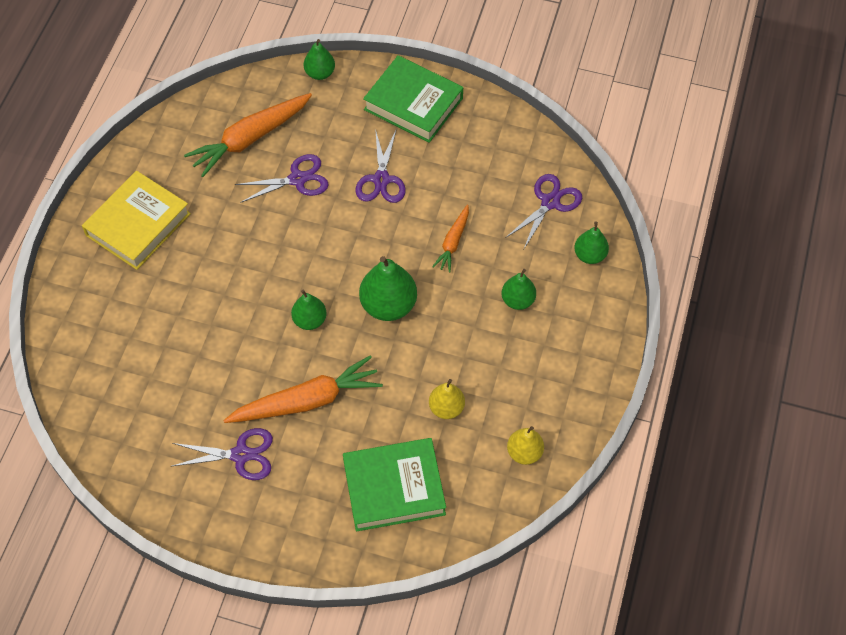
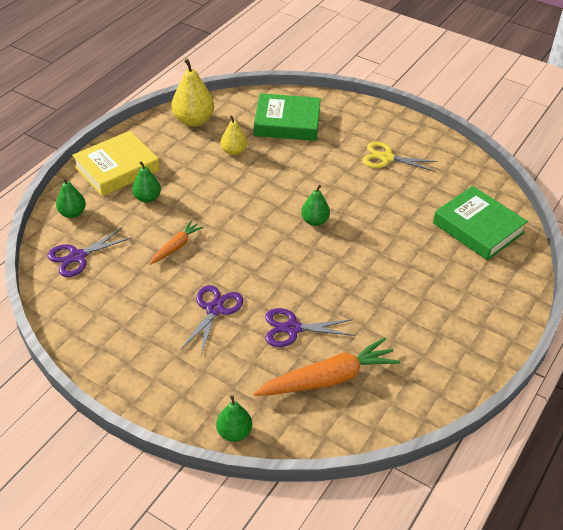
camera: 165 degrees left, 15 degrees down
(138, 224) = (451, 324): yellow book -> yellow book (117, 168)
(241, 455) = (386, 158): purple scissors -> yellow scissors
(306, 401) = (332, 175): orange carrot -> none
(388, 305) = (249, 217): green pear -> none
(413, 104) = (151, 373): green book -> green book (478, 228)
(524, 452) = (193, 121): yellow pear -> yellow pear, size x1.66

